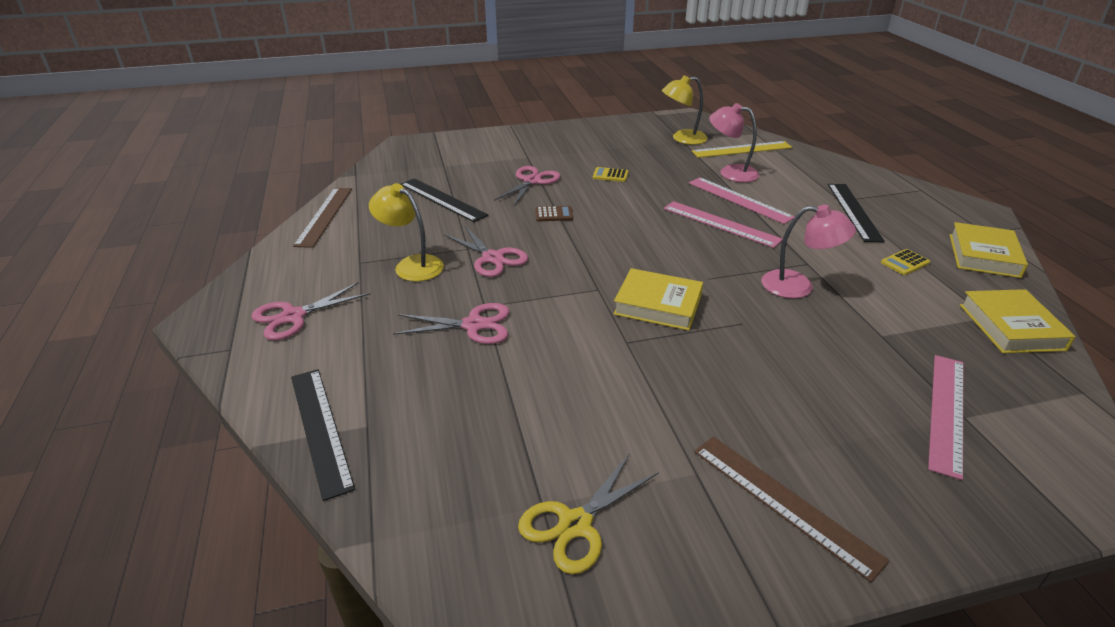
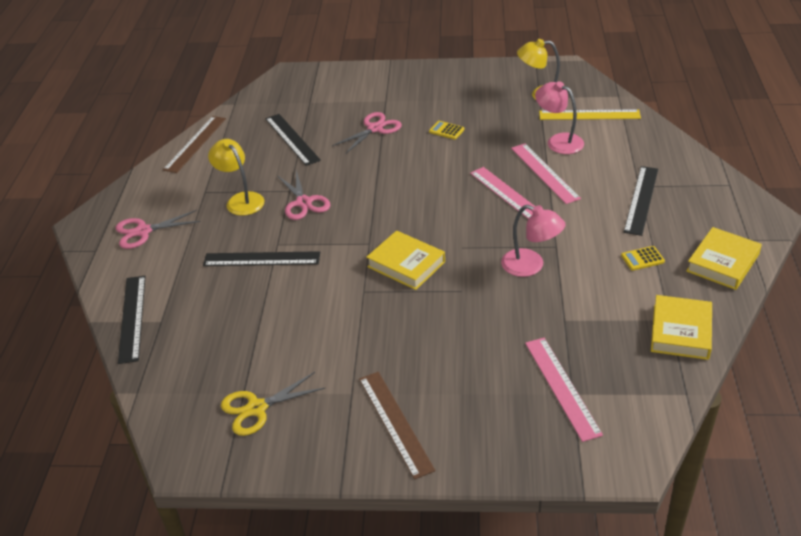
camera: 20 degrees right, 5 degrees up
(473, 325) = (261, 259): pink scissors -> black ruler
(554, 214) = (374, 167): brown calculator -> none
(946, 412) = (562, 387): pink ruler -> pink ruler turned 60 degrees counterclockwise

